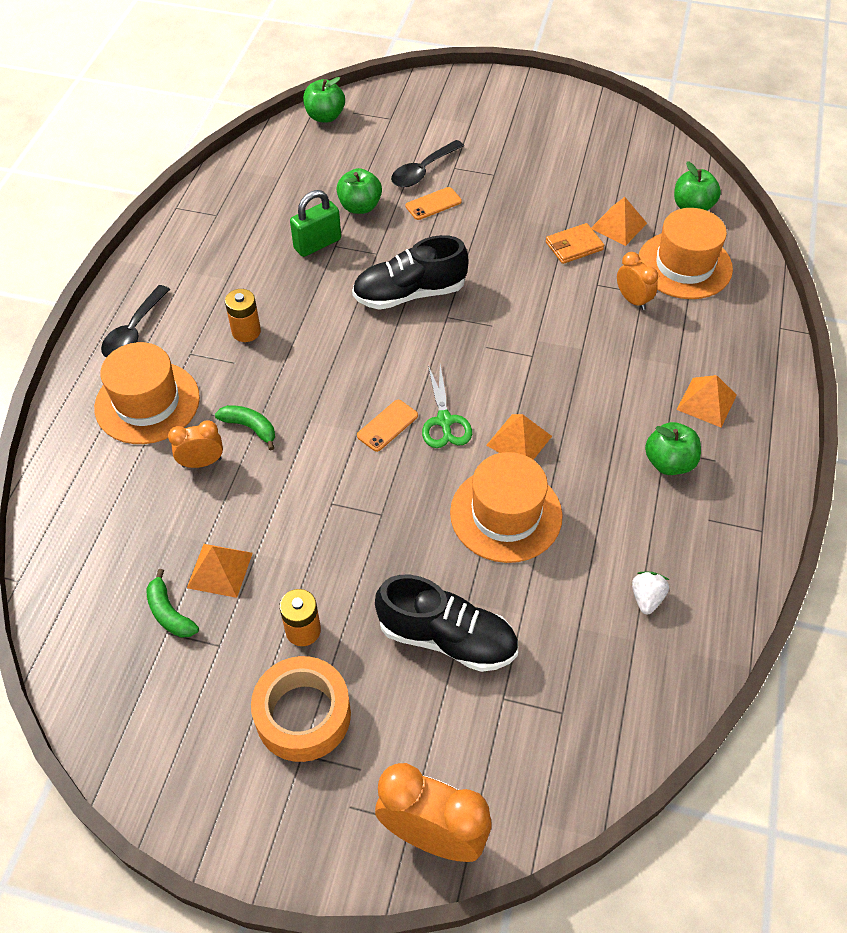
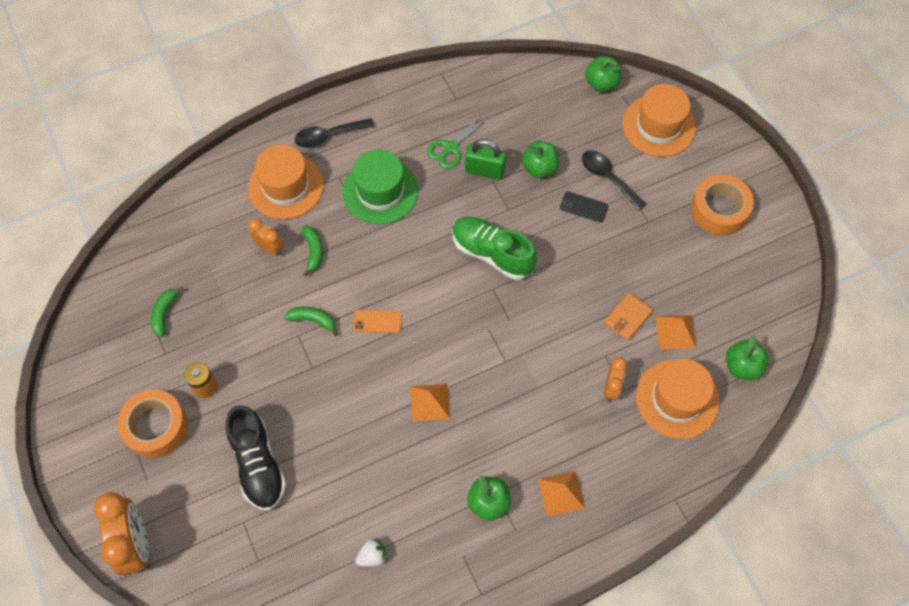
camera: 50 degrees right, 10 degrees up
(220, 570) = (209, 315): orange pyramid -> none
(246, 331) = (380, 191): orange battery -> green hat
(328, 479) = (313, 320): none -> green banana
(410, 294) = (492, 253): black shoe -> green shoe
(422, 171) = (608, 178): black spoon -> black spoon turned 45 degrees clockwise
(433, 204) = (584, 207): orange phone -> black phone
(444, 421) = (408, 350): green scissors -> green scissors (451, 148)
(506, 514) = (368, 434): orange hat -> orange hat (658, 126)
(531, 128) = (719, 210): none -> orange tape
(574, 246) = (627, 318): orange wallet -> orange wallet turned 75 degrees counterclockwise

